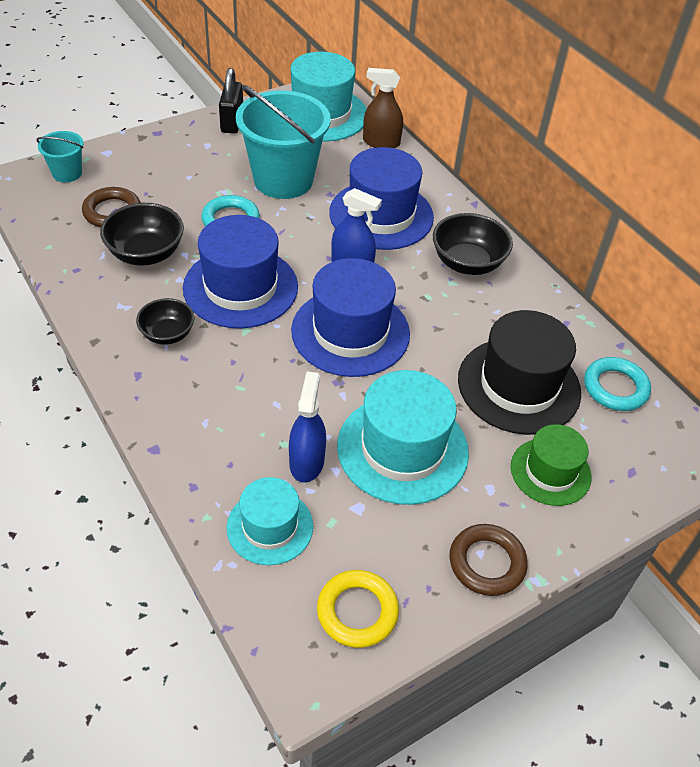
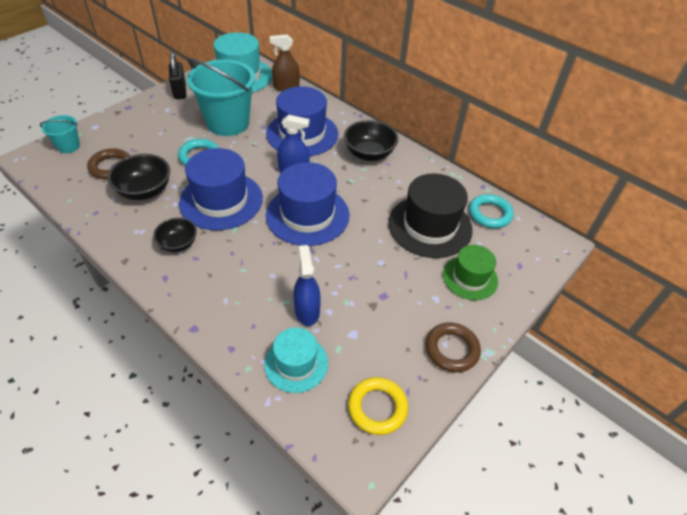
camera: 15 degrees left, 0 degrees up
(402, 449) = (369, 286): turquoise hat -> none

